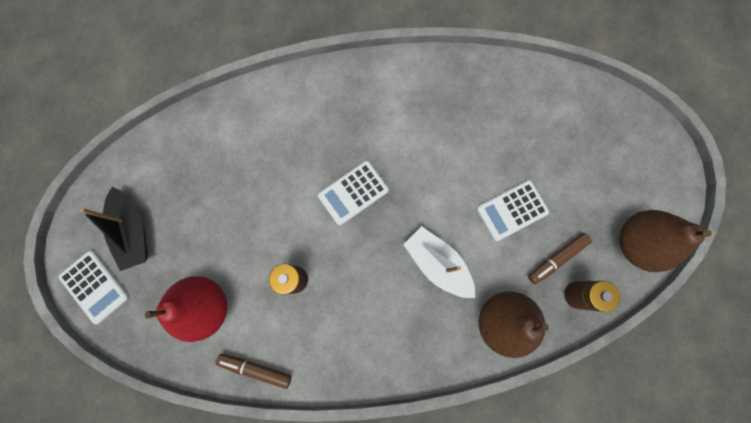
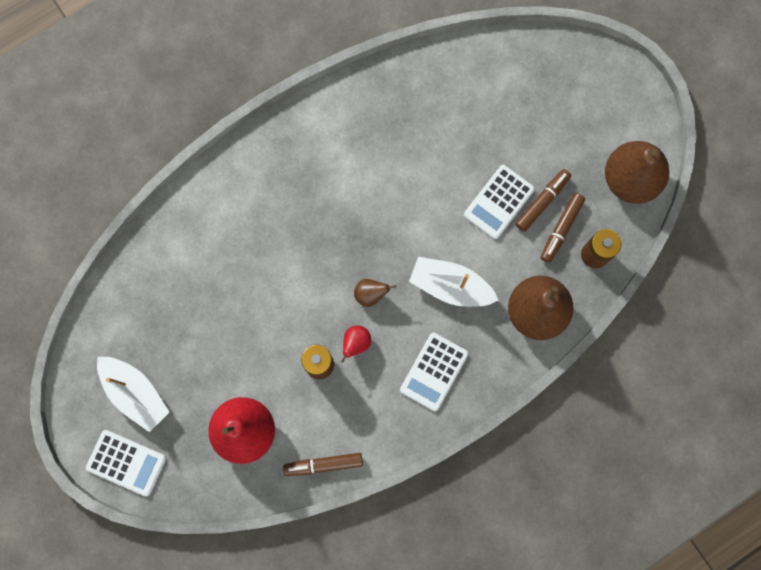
camera: 25 degrees left, 0 degrees up
(133, 232) = (135, 393): black boat -> white boat
(334, 275) = (356, 343): none -> red pear
(353, 193) = (336, 255): white calculator -> white calculator (434, 371)
(366, 239) = (370, 294): none -> brown pear
(550, 227) = (542, 202): none -> brown marker

